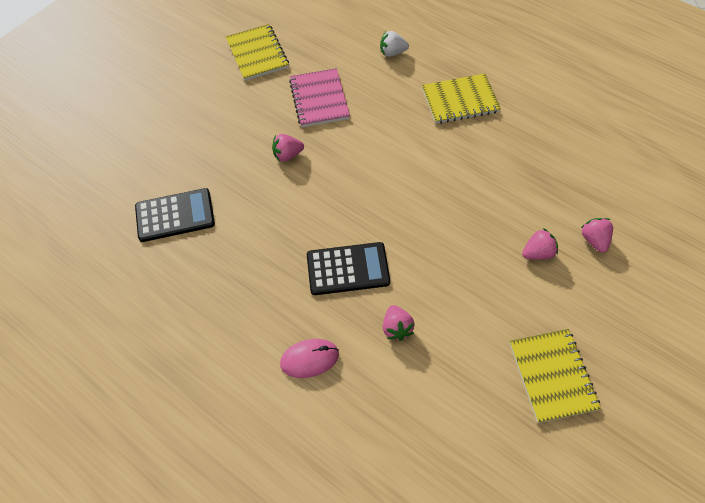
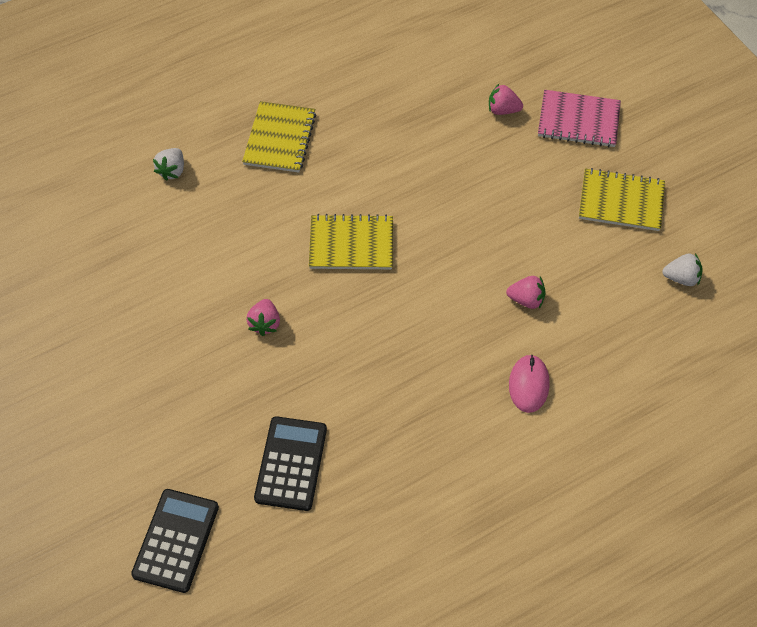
camera: 70 degrees left, 0 degrees up
(257, 54) = (85, 306): yellow notebook -> yellow notebook (351, 244)
(319, 99) = (200, 265): pink notebook -> pink notebook (578, 120)
(348, 269) = (442, 317): black calculator -> black calculator (176, 540)
(492, 463) = (681, 278): none -> white strawberry
(538, 253) = (496, 157): pink strawberry -> none

